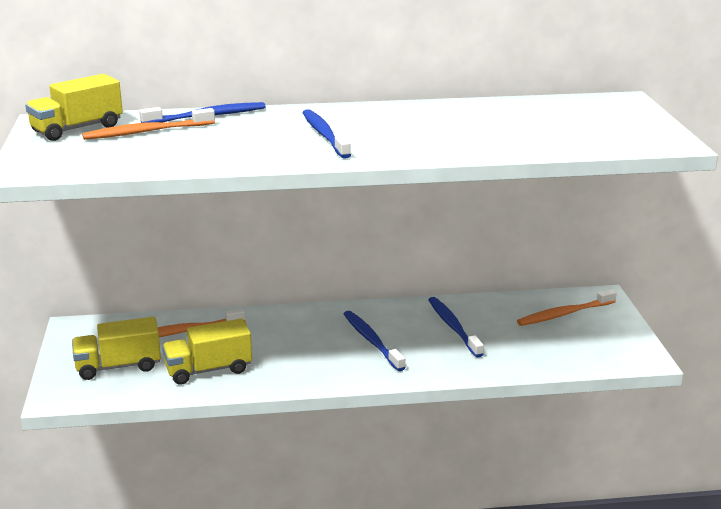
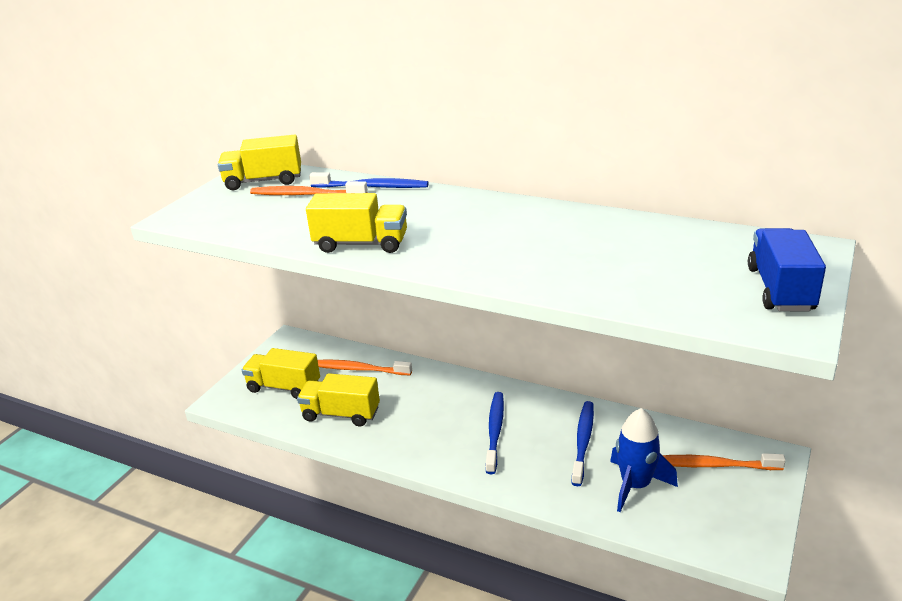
camera: 35 degrees right, 5 degrees up
(270, 155) = (361, 244): none -> yellow truck
(324, 135) = (437, 229): blue toothbrush -> none
(523, 343) = (635, 485): none -> blue rocket
(635, 124) = (780, 289): none -> blue truck

